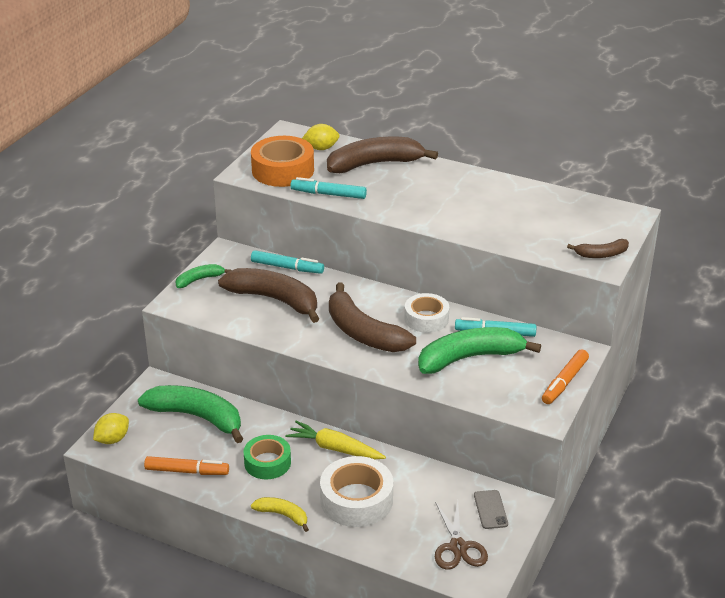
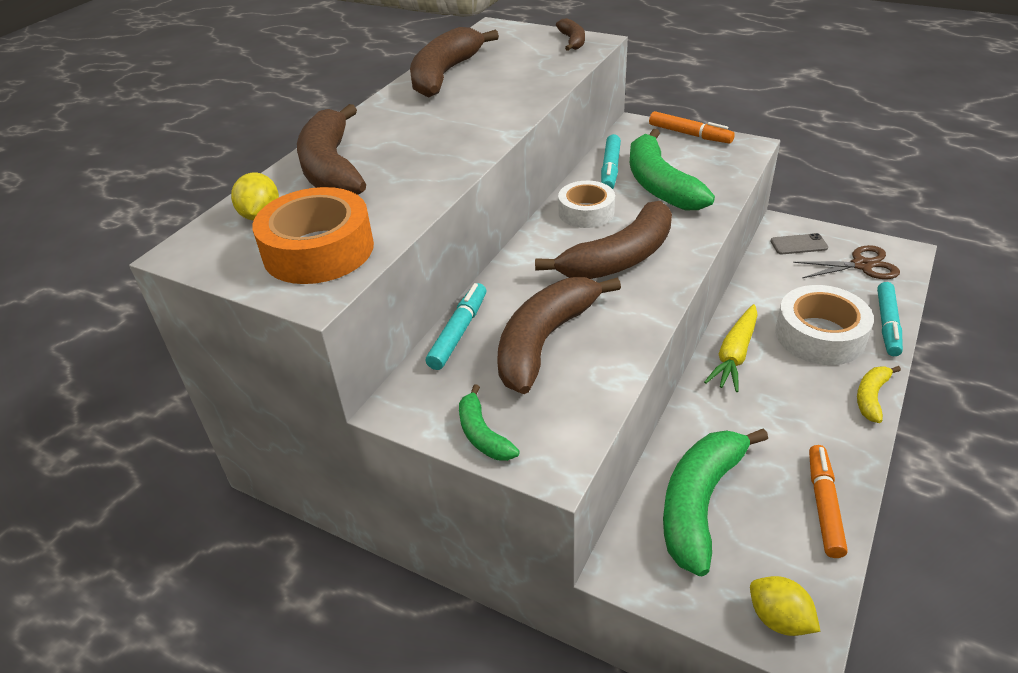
camera: 85 degrees left, 5 degrees up
(267, 462) = (779, 416): green tape -> none
(328, 194) = (409, 204): turquoise marker -> turquoise marker (887, 324)
(524, 195) = (445, 74): none -> brown banana

